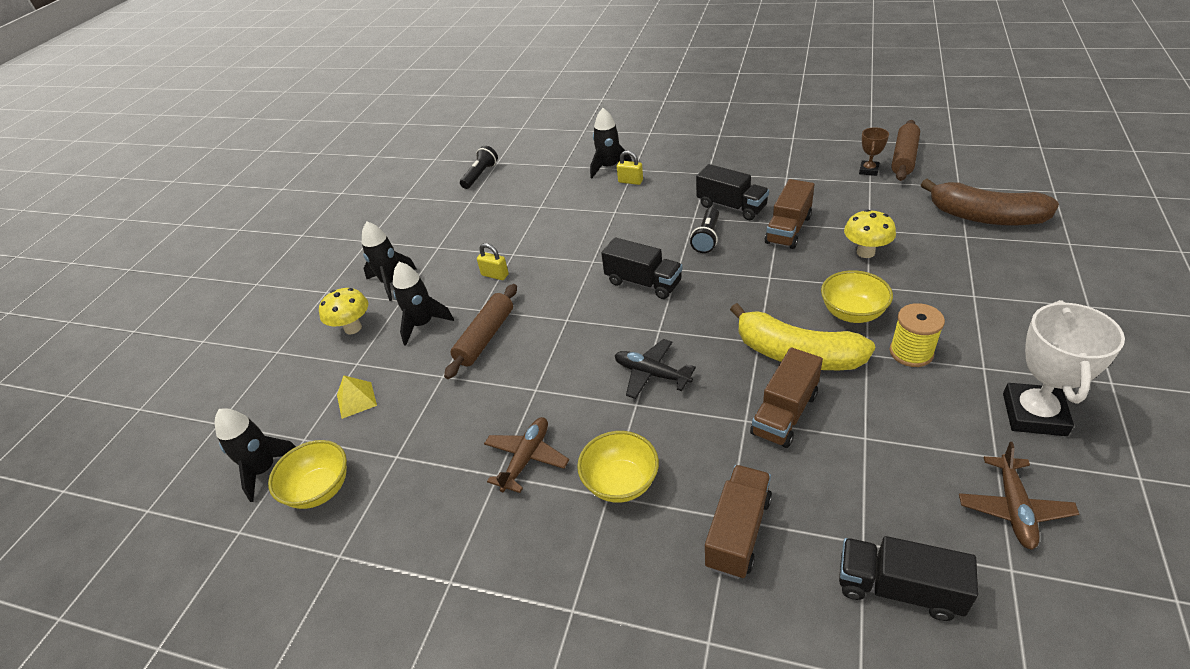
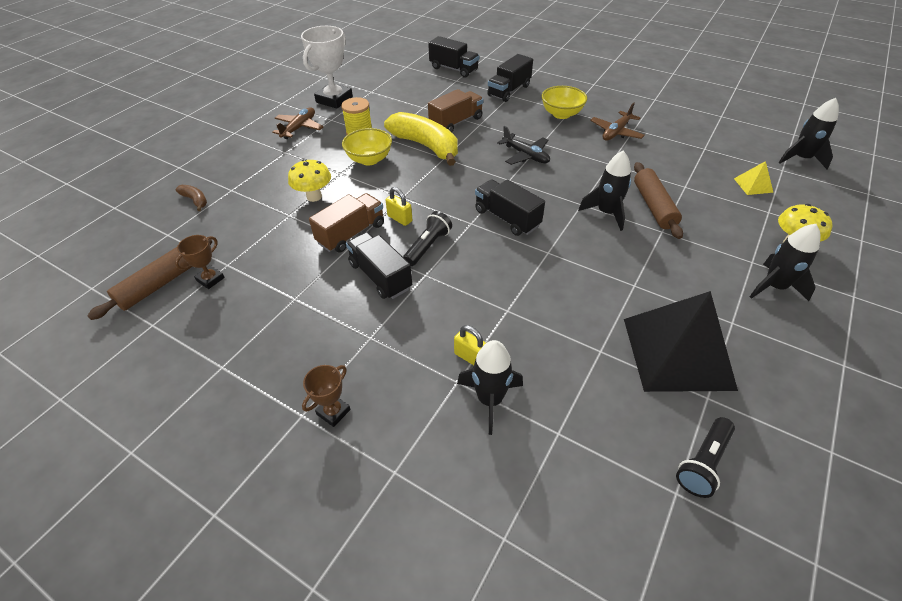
camera: 170 degrees left, 5 degrees up
(320, 489) = (751, 142): yellow bowl -> none
(423, 324) = (717, 231): black rocket -> black rocket (606, 213)
(485, 219) = (677, 352): none -> black pyramid
(485, 337) = (654, 206): brown rolling pin -> brown rolling pin turned 45 degrees counterclockwise
(495, 275) = (652, 264): yellow padlock -> yellow padlock (400, 218)
(701, 140) = (333, 412): none -> brown trophy
(738, 532) = (509, 91): brown truck -> black truck
(984, 217) = (195, 200): brown banana -> brown banana, size x0.43
(1013, 508) = (384, 78): brown plane -> brown plane (299, 128)

